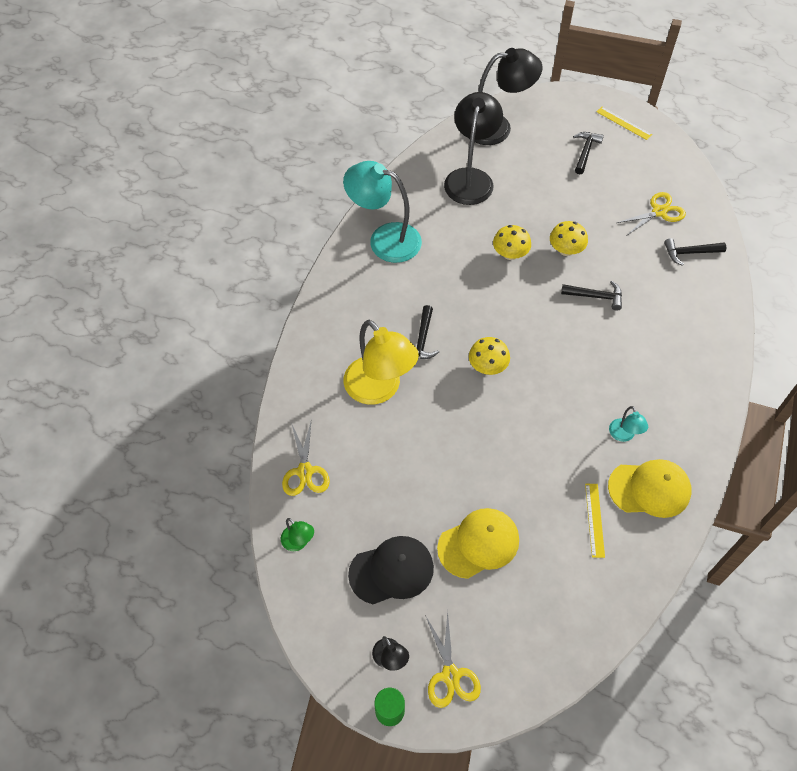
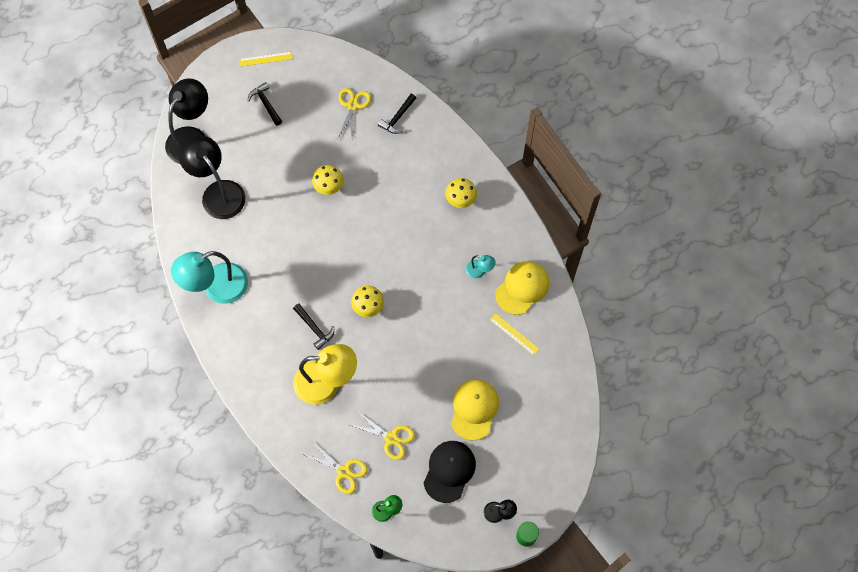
camera: 50 degrees left, 10 degrees up
(450, 675) = (534, 488): yellow scissors -> yellow scissors (391, 438)
(510, 254) = (300, 221): yellow mushroom -> yellow mushroom (460, 199)
(596, 296) = (377, 200): black hammer -> none

